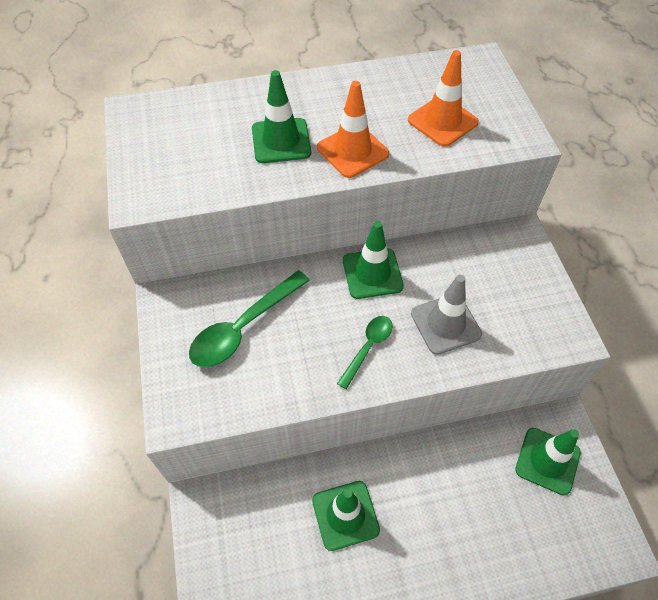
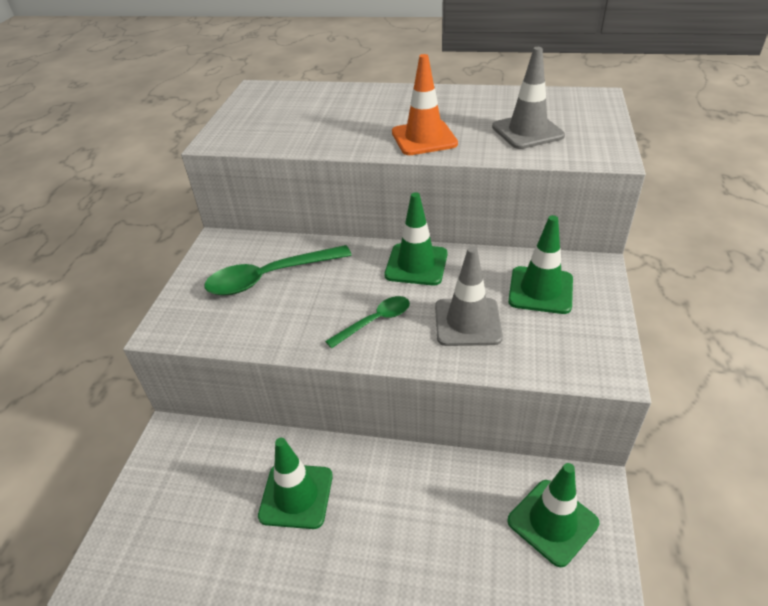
camera: 25 degrees right, 15 degrees down
(281, 141) = (364, 123): green traffic cone -> green traffic cone (540, 290)
(442, 121) = (527, 131): orange traffic cone -> grey traffic cone

